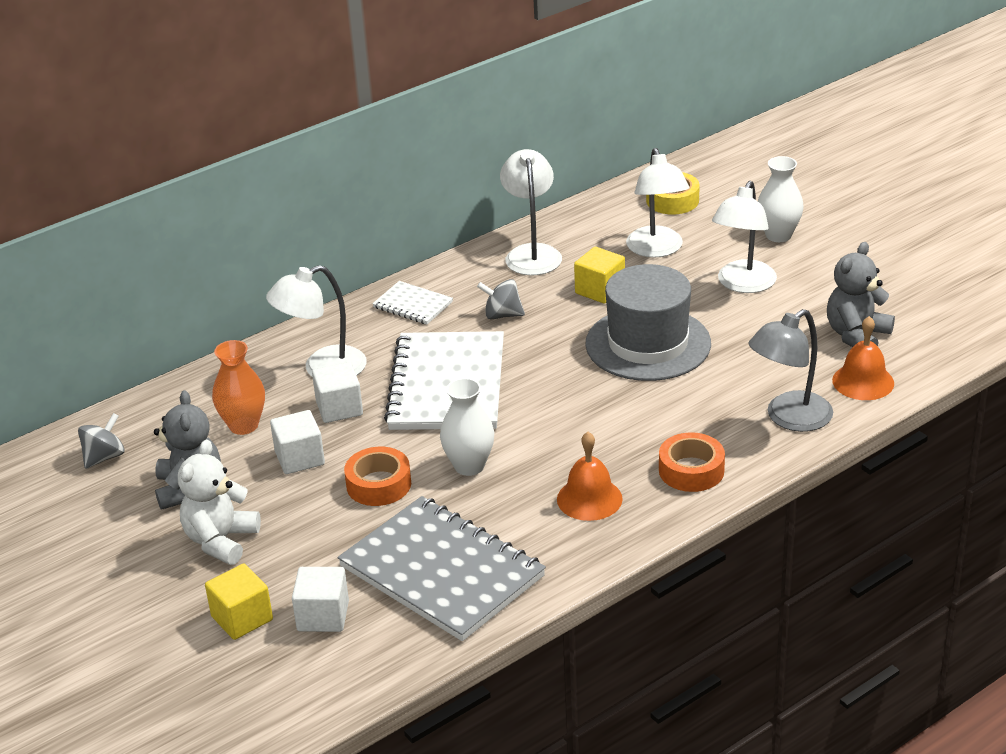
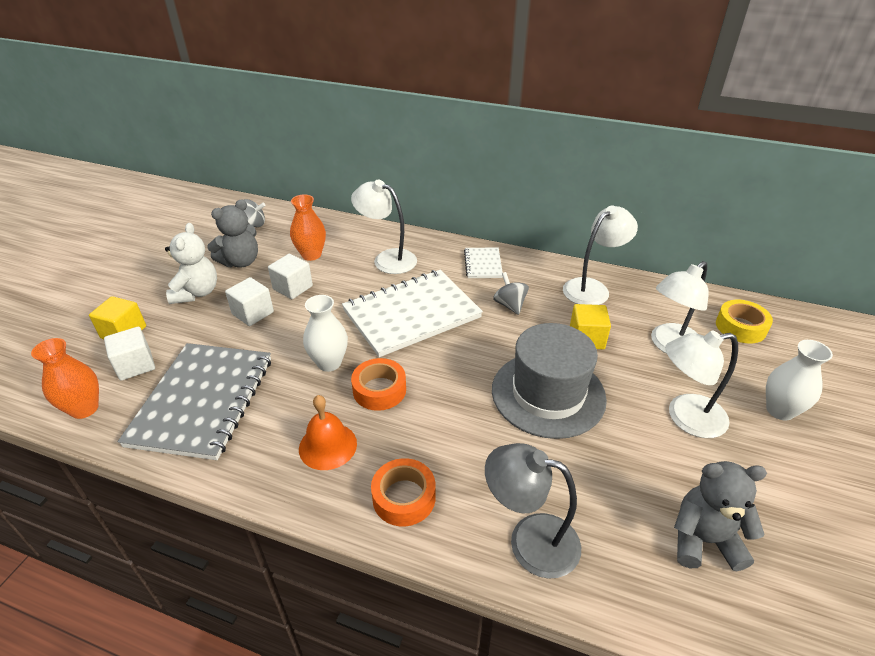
camera: 55 degrees right, 5 degrees up
(221, 541) = (196, 293): white teddy bear -> white teddy bear turned 105 degrees clockwise
(339, 408) = (353, 281): white cube -> white cube (253, 313)
(365, 667) = (84, 409): none -> orange vase
(378, 484) = (284, 330): orange tape -> orange tape (379, 390)
(863, 381) = (638, 580): orange bell -> none

